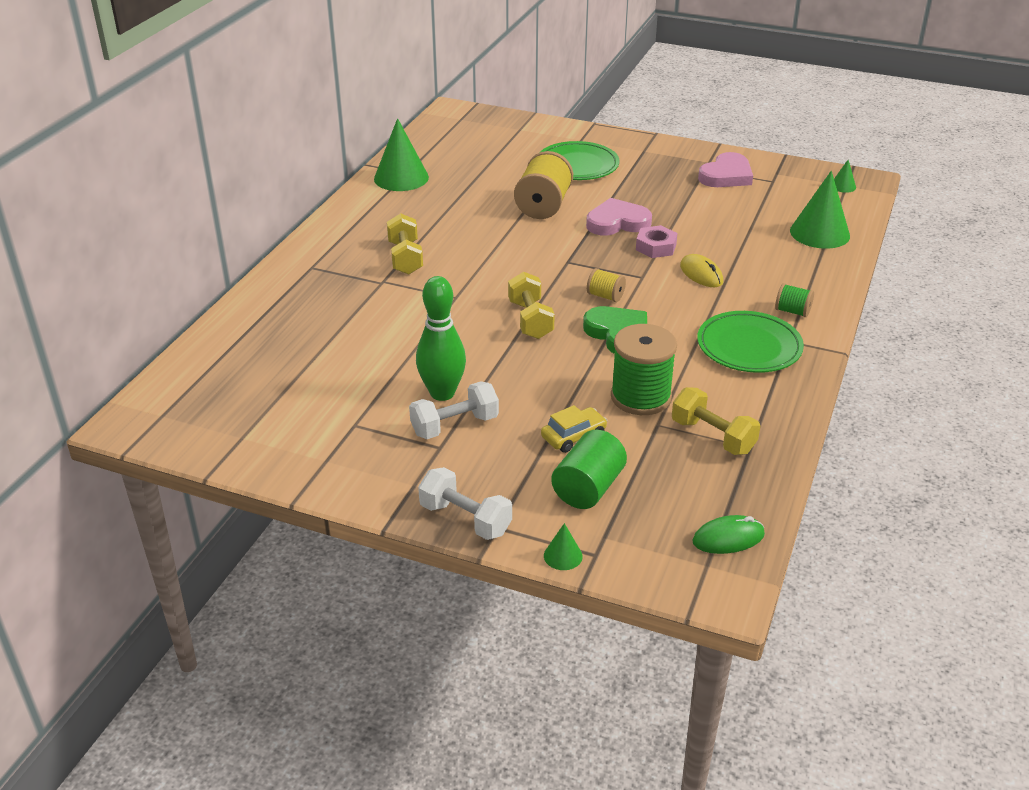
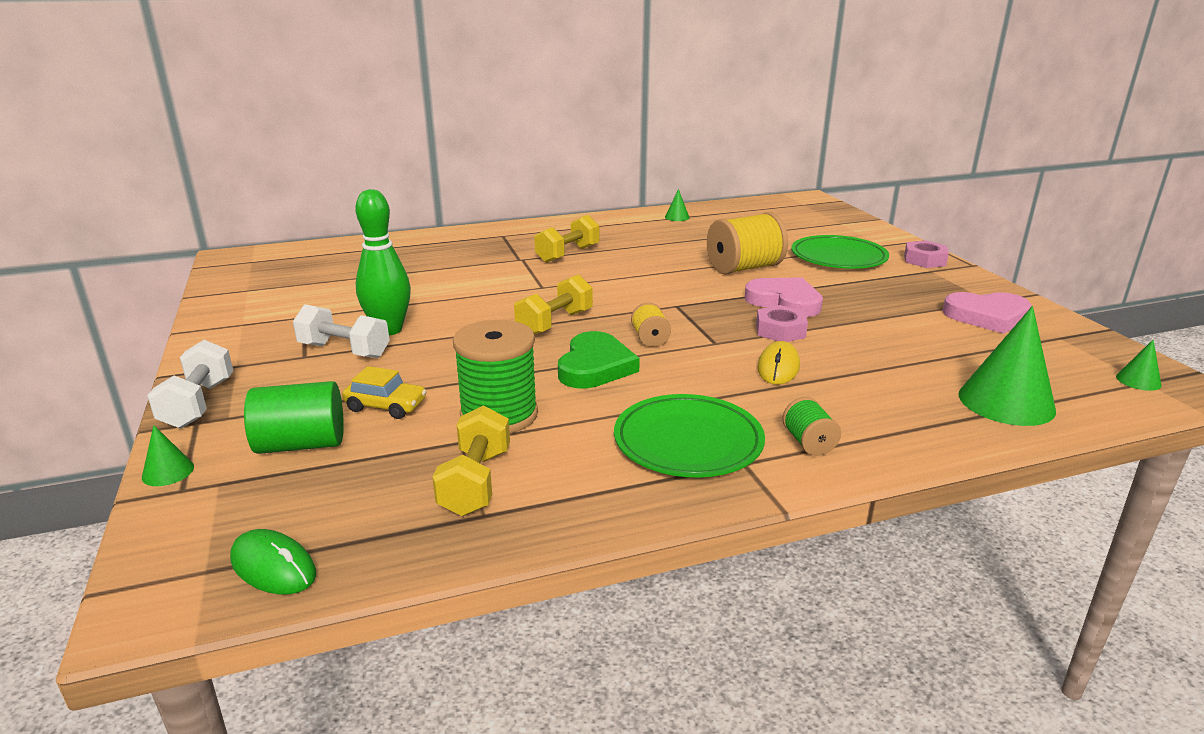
camera: 50 degrees right, 10 degrees down
(401, 178) = (677, 217): green cone -> green cone, size x0.46
(626, 142) = (924, 260): none -> pink nut

